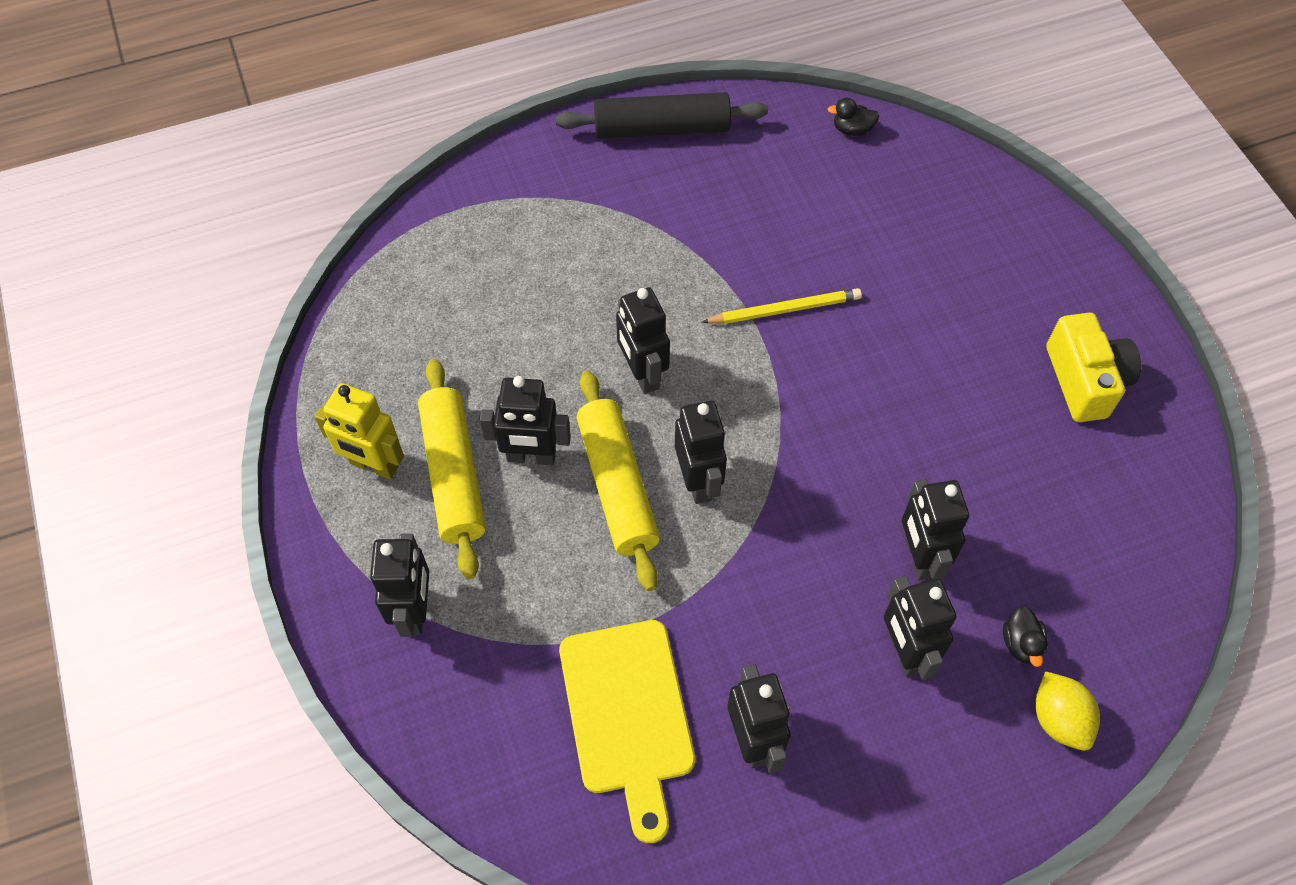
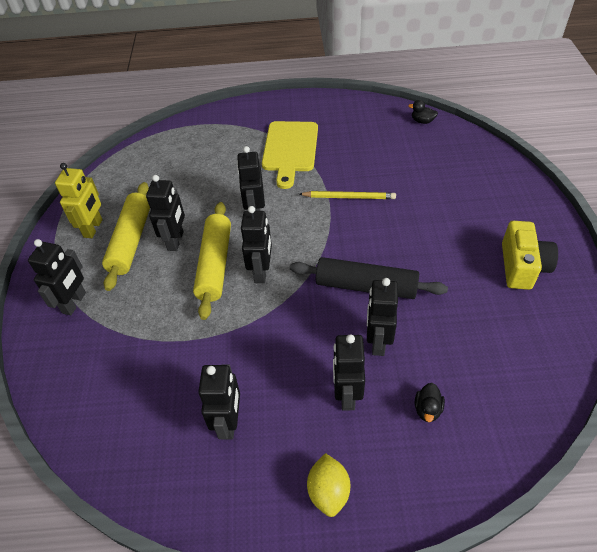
camera: 20 degrees right, 10 degrees down
(374, 465) = (93, 228): yellow robot -> yellow robot turned 120 degrees counterclockwise
(531, 457) = (176, 241): black robot -> black robot turned 105 degrees counterclockwise
(628, 714) = (161, 387): yellow cutting board -> yellow cutting board (290, 149)
(661, 129) = (317, 106): black rolling pin -> black rolling pin (366, 286)
(1058, 719) = (437, 465): yellow lemon -> yellow lemon (328, 491)

